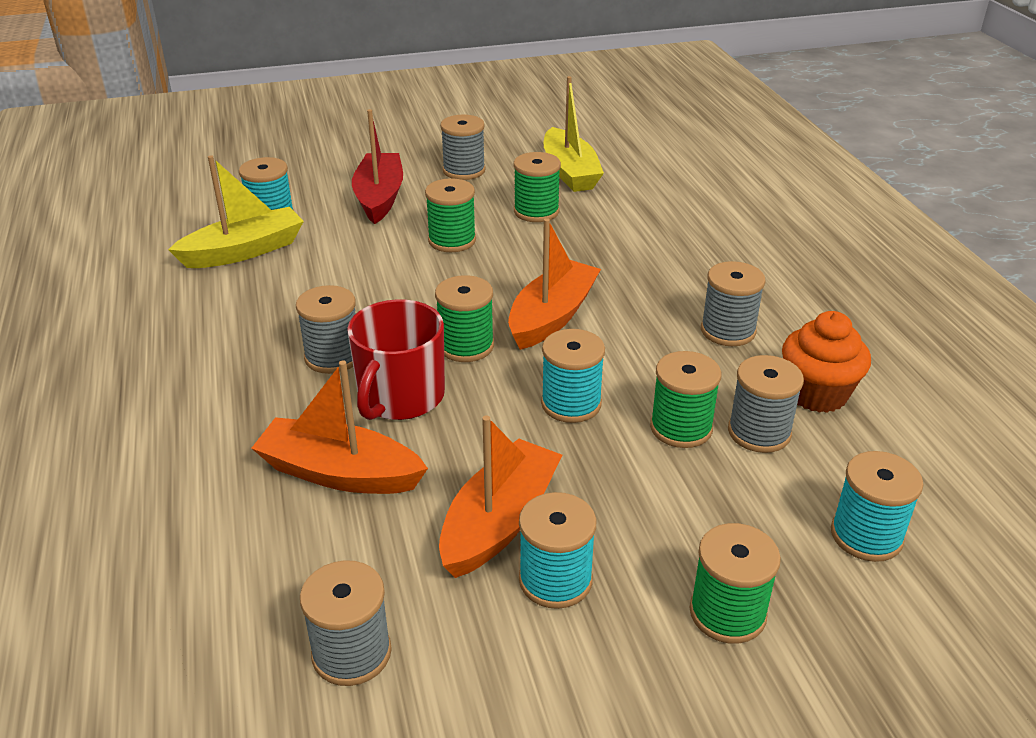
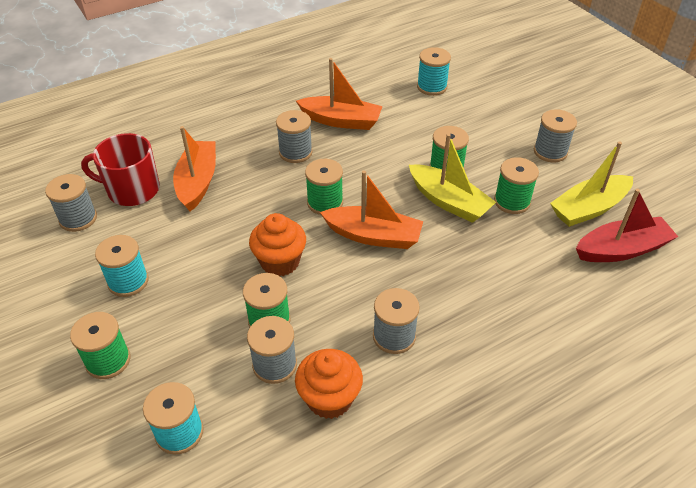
camera: 75 degrees right, 10 degrees up
(244, 251) = (388, 89): yellow boat -> yellow boat (448, 201)
(379, 197) = (484, 123): red boat -> red boat (621, 249)
(400, 397) = (266, 187): red mug -> red mug (132, 190)
(499, 522) = (169, 250): orange boat -> orange boat (341, 121)
(571, 404) = (280, 262): turquoise spool -> orange cupcake

